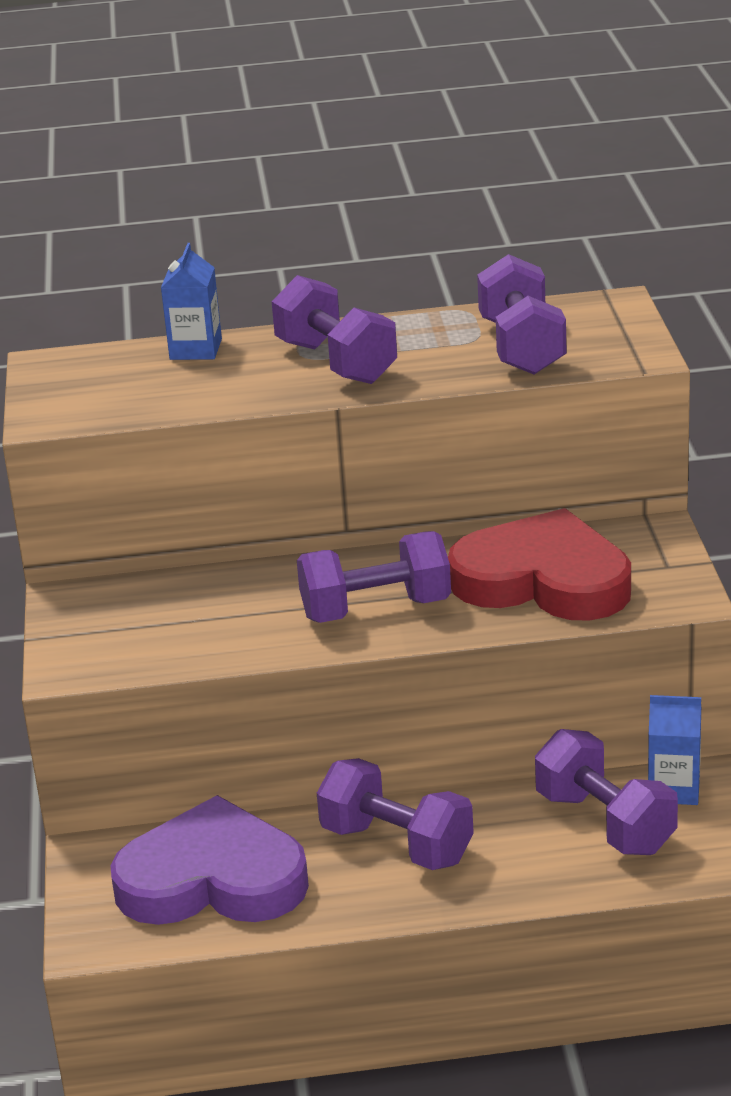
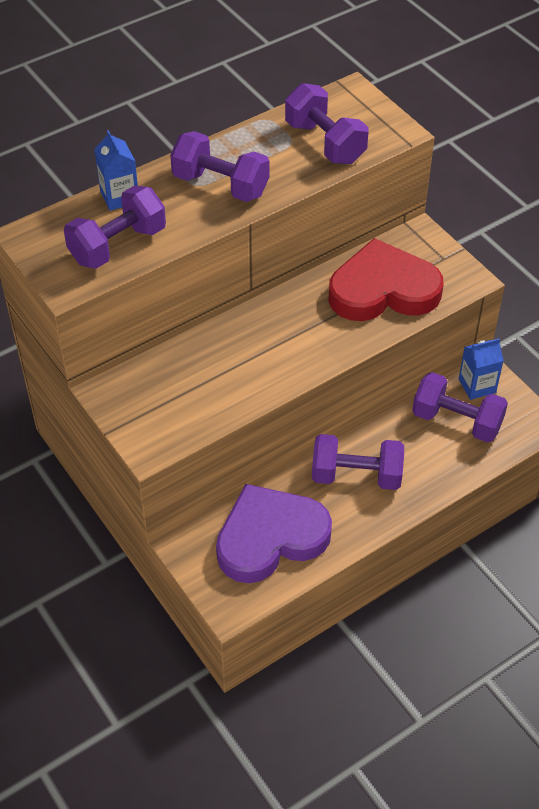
camera: 30 degrees left, 20 degrees up
(376, 609) = (303, 342): purple dumbbell -> purple dumbbell (118, 245)

